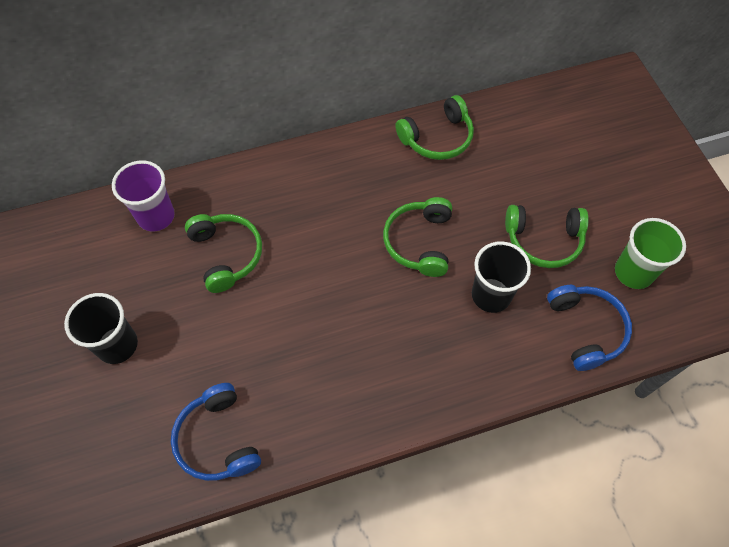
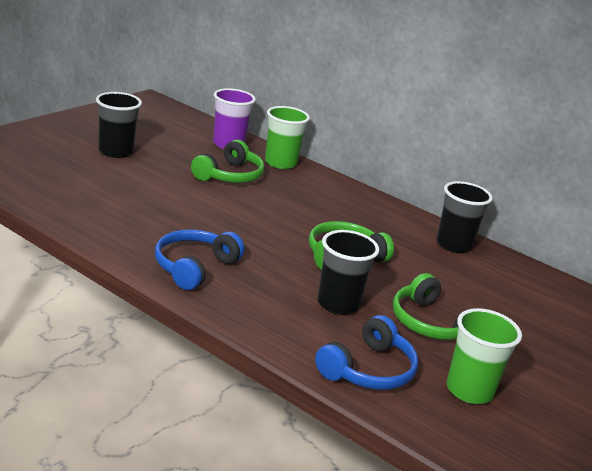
camera: 50 degrees right, 35 degrees down
(217, 439) = (78, 202): blue headphones -> blue headphones (194, 267)
(222, 189) = (280, 163): none -> green cup
(437, 138) = (453, 245): green headphones -> black cup

